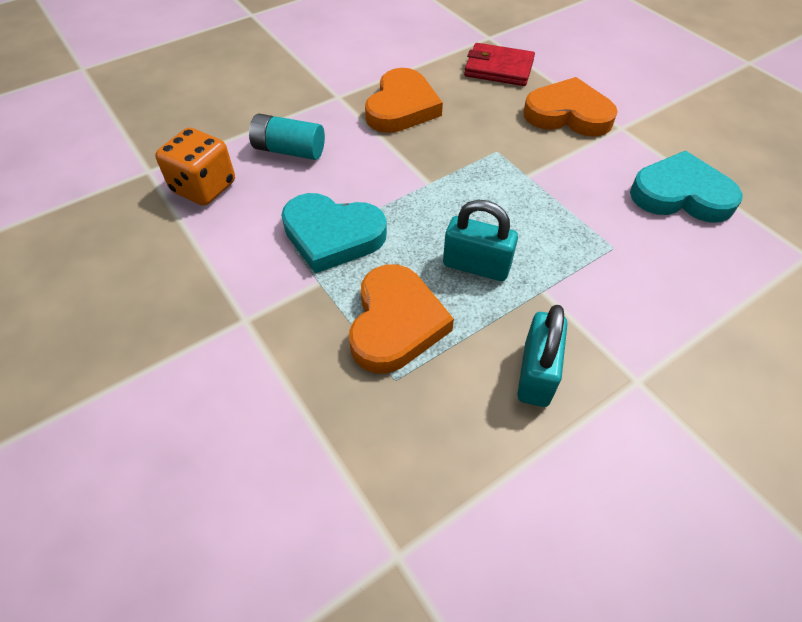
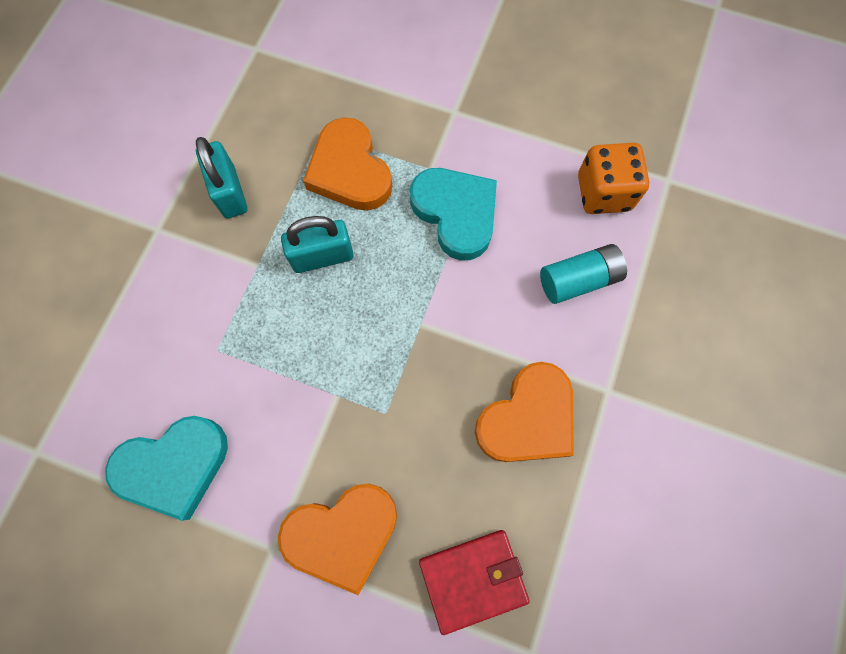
camera: 145 degrees right, 20 degrees up
(332, 235) = (456, 213): turquoise heart -> turquoise heart turned 75 degrees clockwise
(402, 107) = (527, 418): orange heart -> orange heart turned 120 degrees counterclockwise

